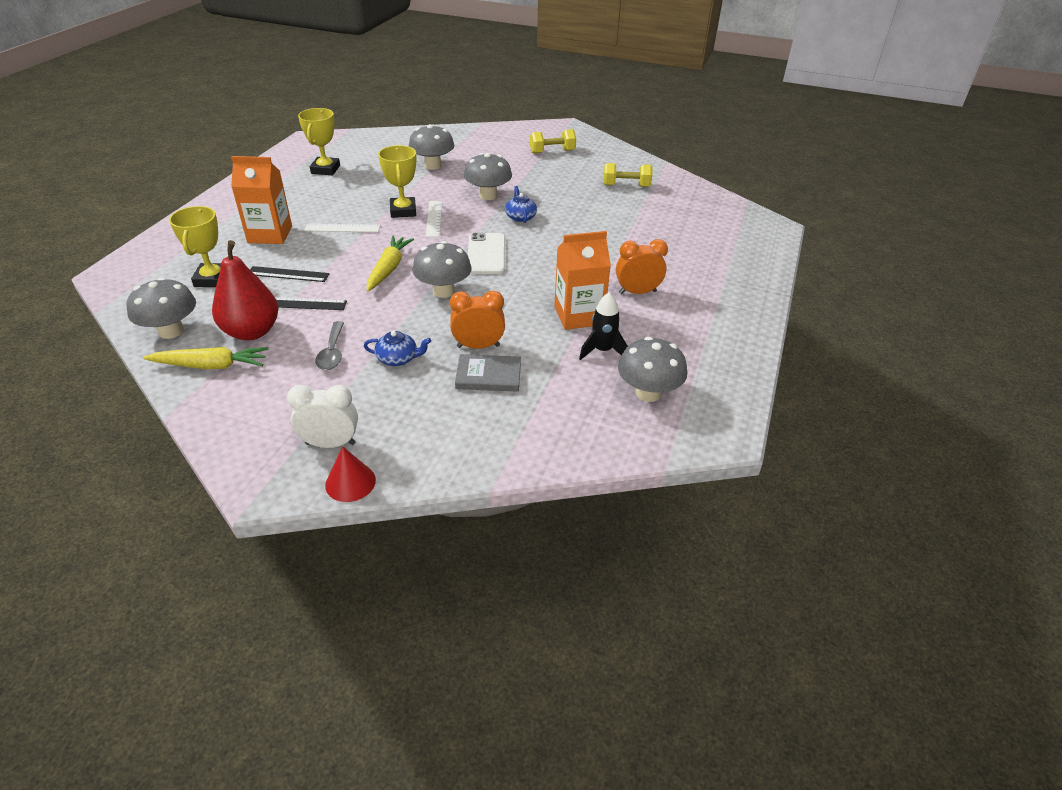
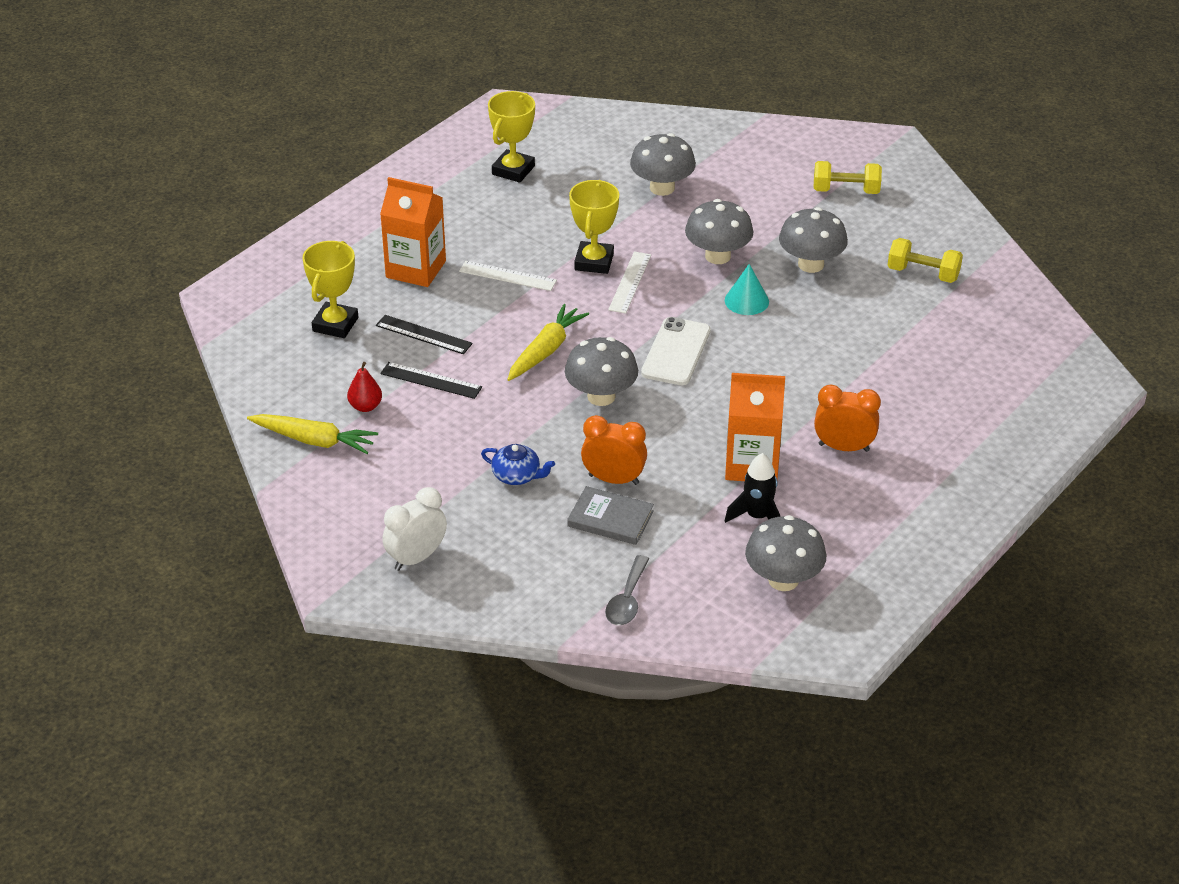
camera: 20 degrees right, 0 degrees up
(171, 331) = (279, 387): grey mushroom -> grey mushroom (811, 264)
(252, 332) = (365, 406): red pear -> red pear, size x0.48
(330, 443) = (416, 558): white clock -> white clock turned 60 degrees counterclockwise
(332, 352) = (446, 452): grey spoon -> grey spoon (627, 600)
(350, 482) = (425, 603): red cone -> none
(520, 217) = (746, 301): blue teapot -> turquoise cone

